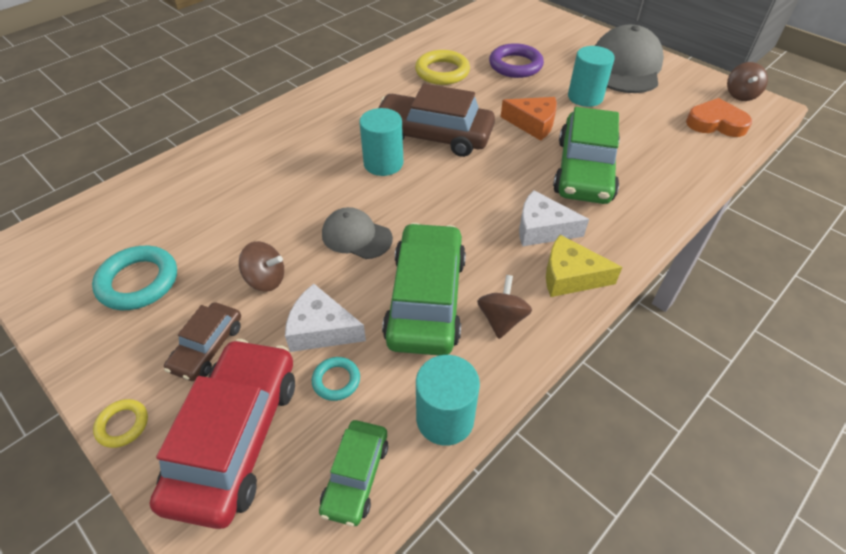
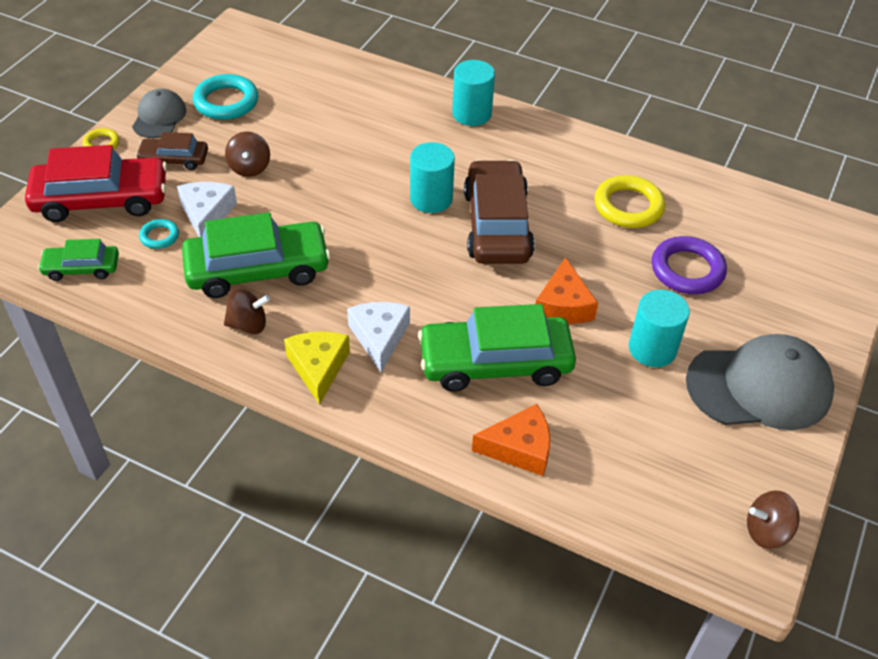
camera: 70 degrees right, 0 degrees up
(356, 236) = (319, 207): grey cap -> grey cap (159, 117)
(445, 418) = (138, 306): turquoise cylinder -> turquoise cylinder (471, 114)
(671, 177) = (519, 448): none -> orange cheese
(715, 123) = (669, 497): orange heart -> none

